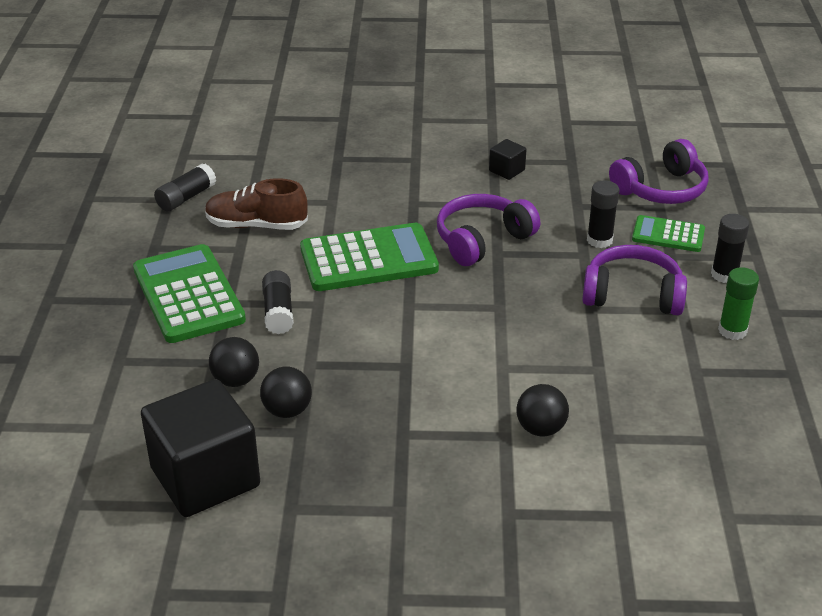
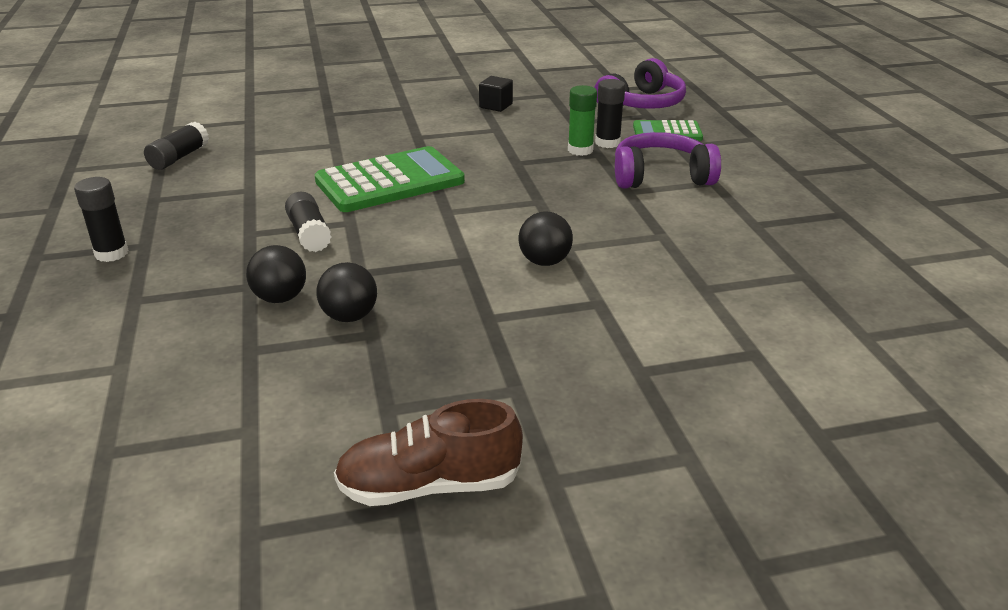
camera: 15 degrees left, 5 degrees down
(188, 295) = (203, 232): green calculator -> none
(205, 477) = (271, 396): black cube -> none
(256, 225) = (262, 170): brown shoe -> brown shoe (429, 486)
(482, 240) = (497, 155): purple headphones -> none
(540, 428) = (632, 291): black ball -> black ball (544, 262)
(724, 275) = (734, 153): black glue stick -> black glue stick (111, 253)
(732, 330) = (768, 190): green glue stick -> green glue stick (580, 150)

